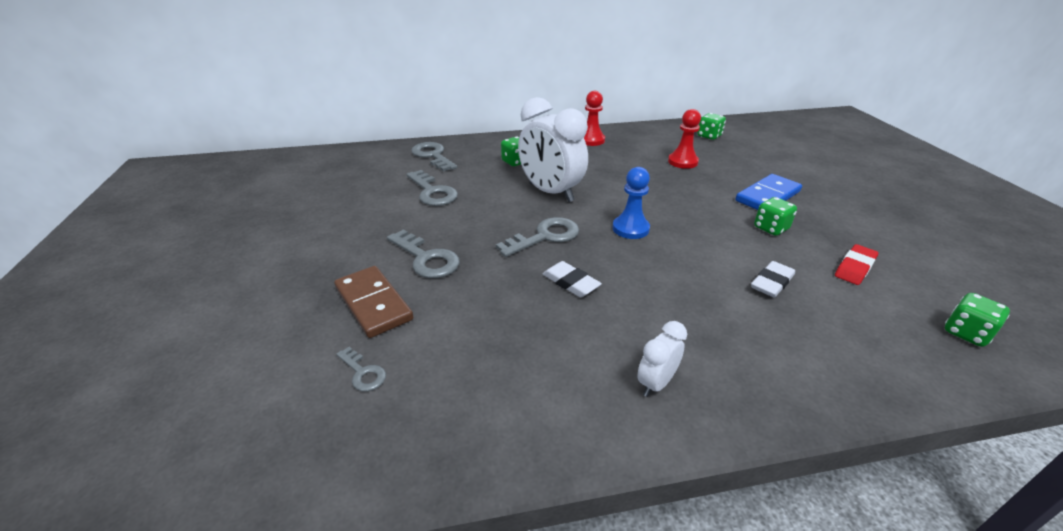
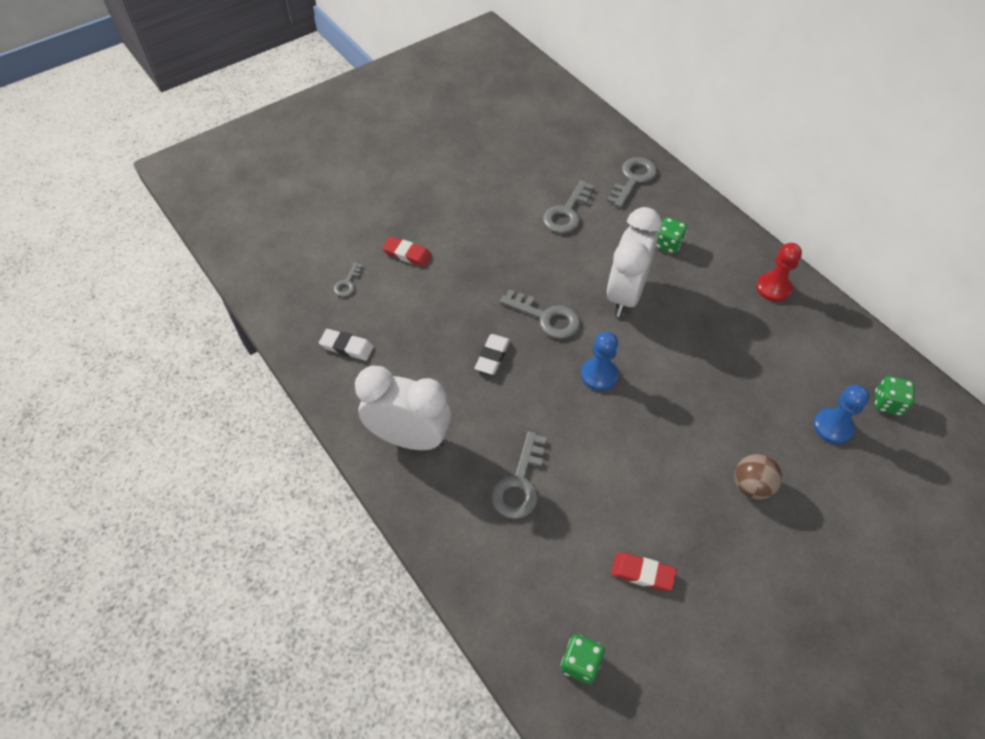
camera: 65 degrees right, 20 degrees up
(373, 304) = (407, 254): brown domino -> red eraser
(426, 259) = (471, 256): grey key -> grey key (519, 483)
(656, 383) = (409, 438): white clock -> white clock, size x2.11
(682, 162) = (782, 389): red pawn -> none
(722, 156) = (832, 427): none -> blue pawn
(768, 196) = (751, 486): blue domino -> brown ball
(771, 228) = (676, 494): green dice -> none
(771, 282) = (574, 501): white eraser -> white eraser (347, 347)

